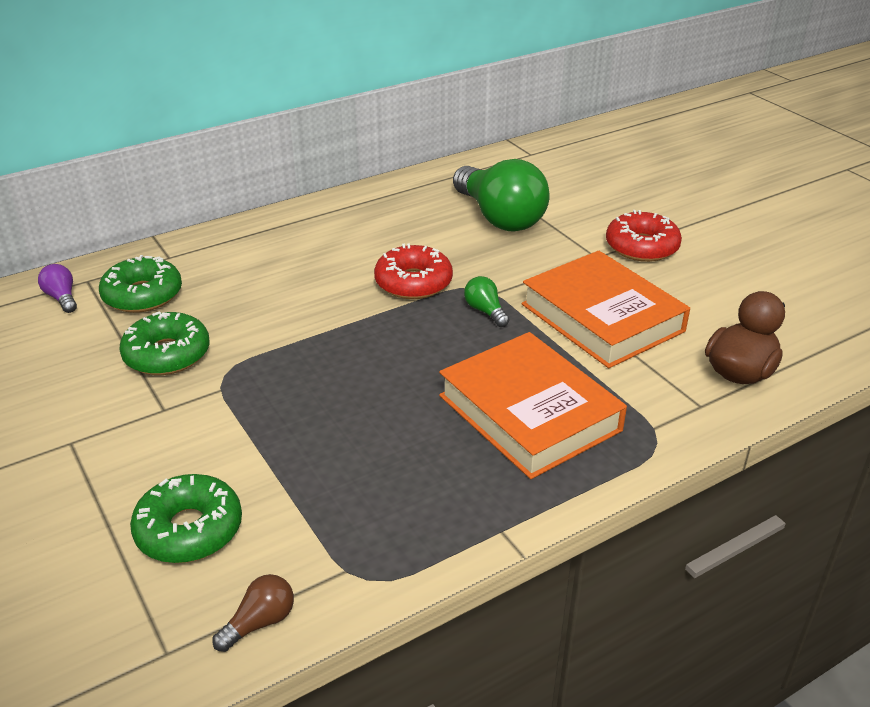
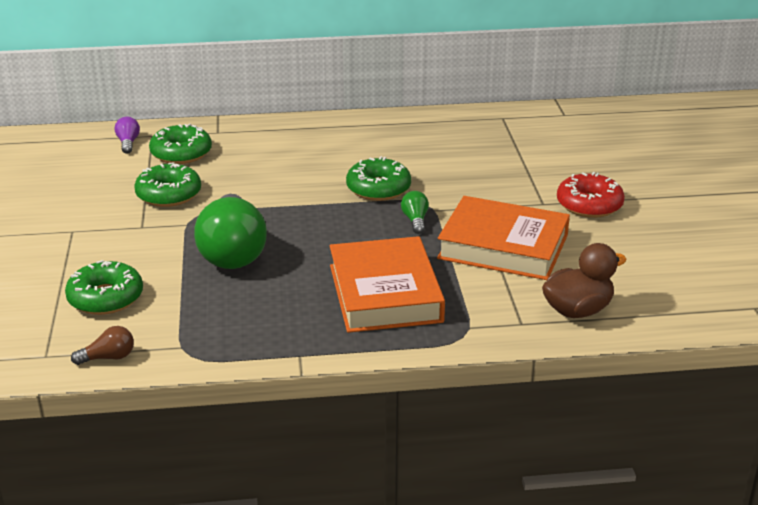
camera: 25 degrees right, 5 degrees down
(413, 283) = (378, 188): red donut -> green donut
(499, 217) = (490, 157): green light bulb -> green light bulb (232, 252)
(602, 317) = (503, 246): orange book -> orange book turned 60 degrees counterclockwise

